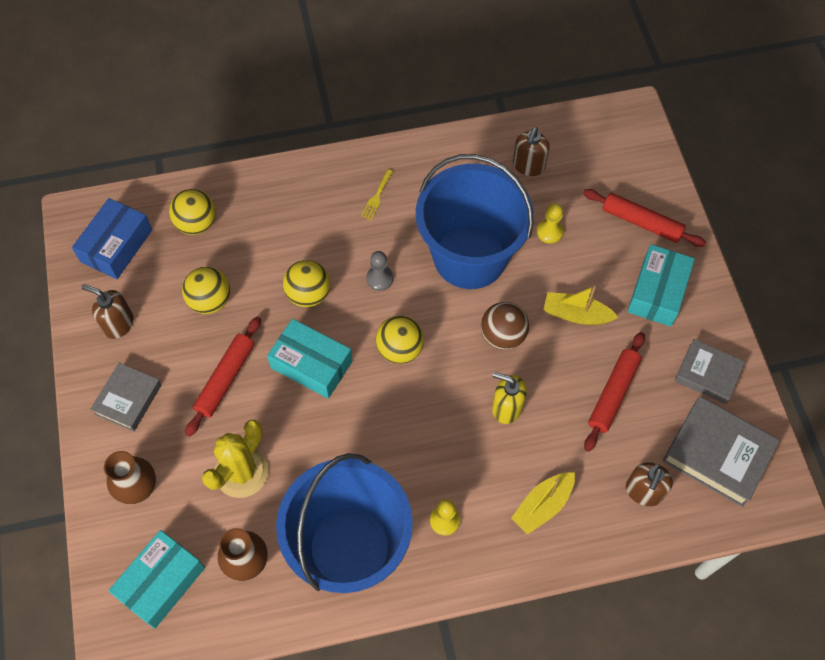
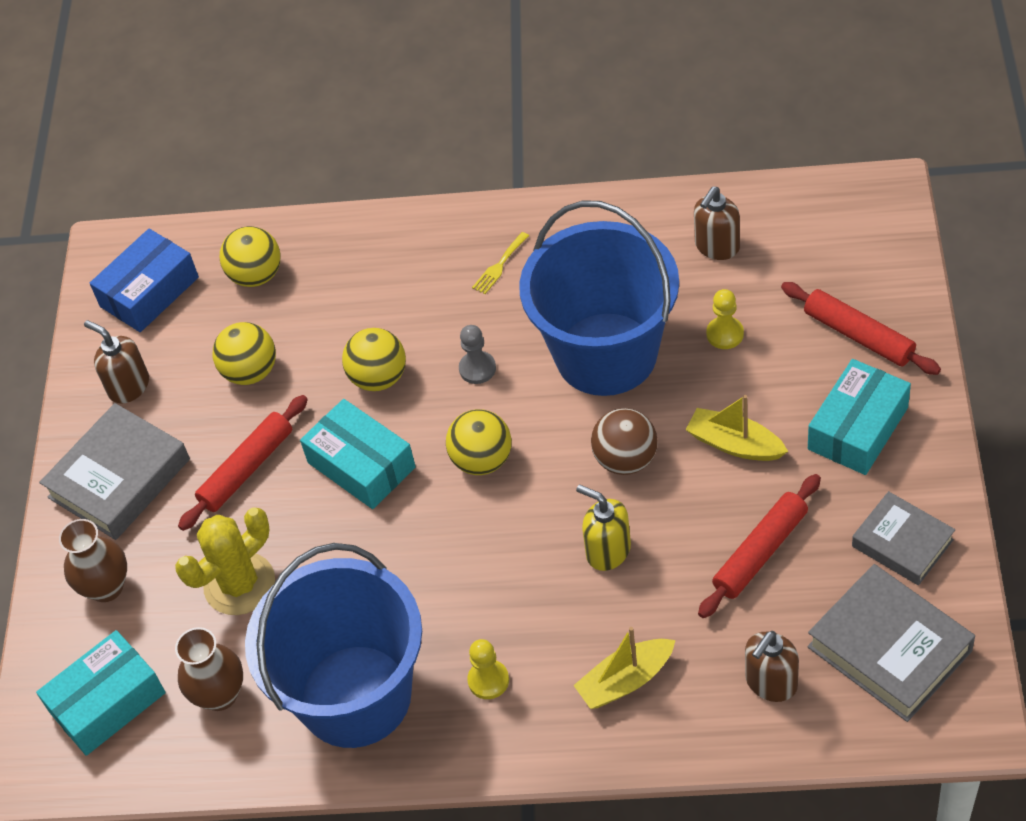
camera: 20 degrees right, 10 degrees down
(128, 399) = (119, 478): grey book -> grey book, size x1.55

